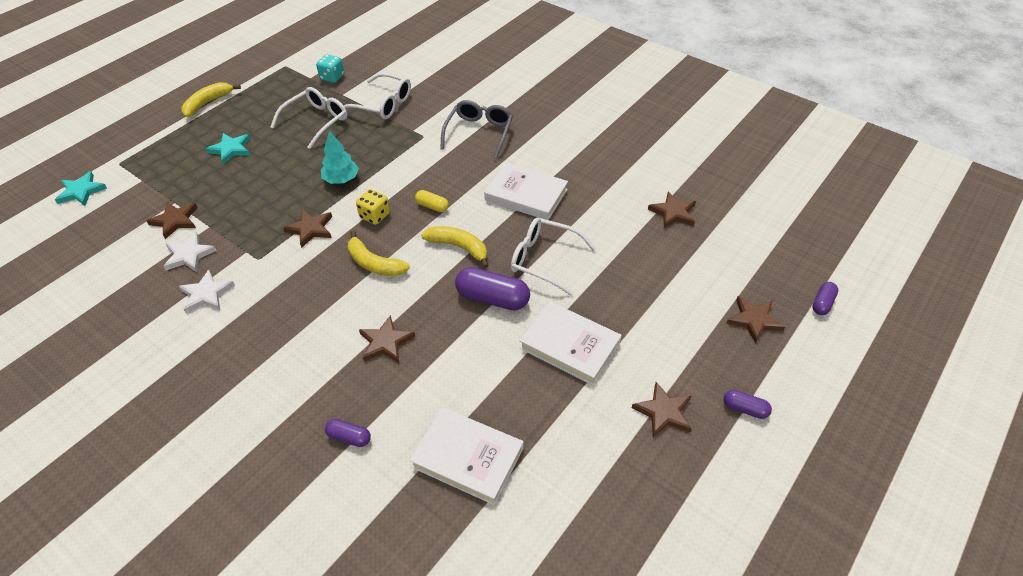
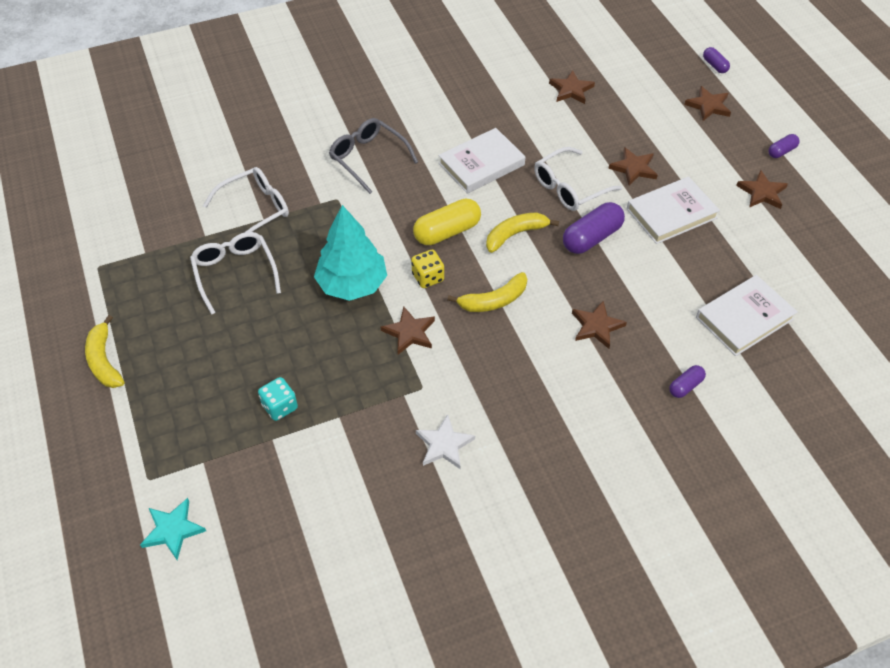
camera: 60 degrees left, 5 degrees up
(175, 221) = (306, 445): brown star -> brown star (633, 168)
(189, 255) = (373, 446): white star -> none
(231, 149) = (219, 362): turquoise star -> none
(332, 77) = (164, 233): turquoise dice -> turquoise dice (280, 406)
(341, 179) = (352, 284): turquoise tree -> turquoise tree, size x1.65
(432, 206) = (447, 232): yellow capsule -> yellow capsule, size x1.86

